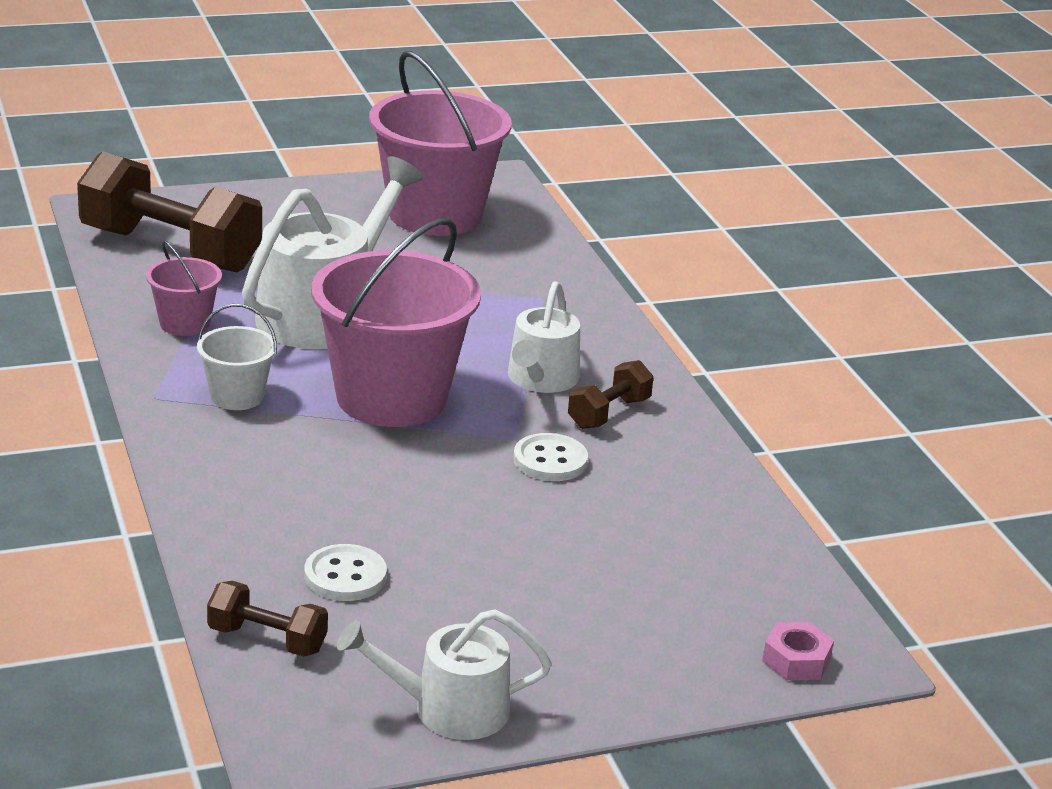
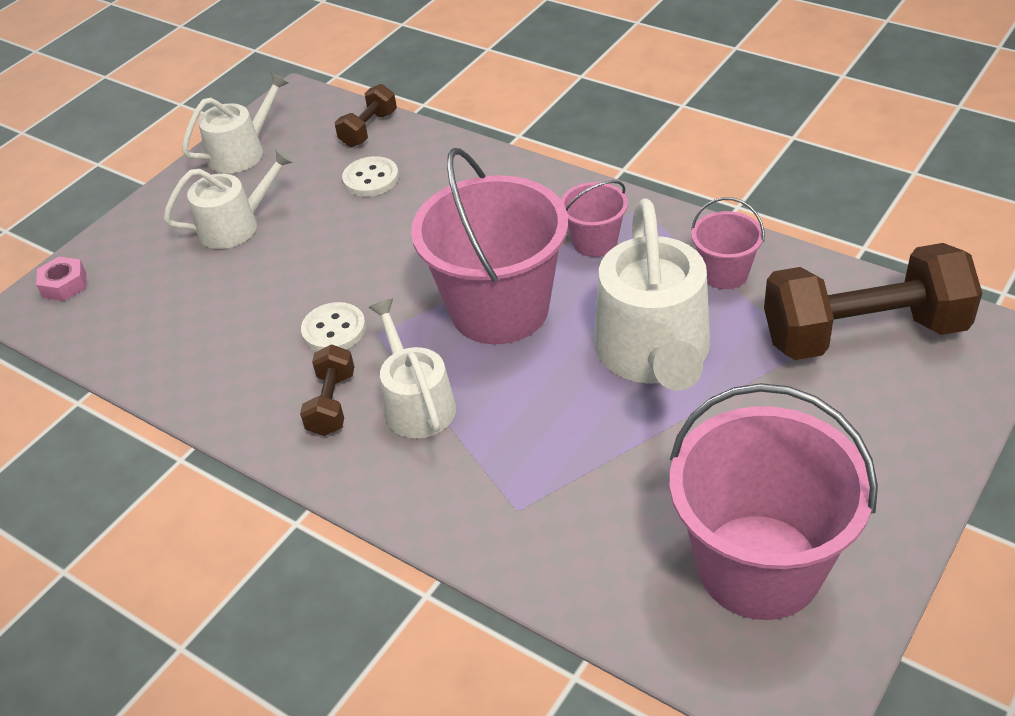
camera: 150 degrees right, 15 degrees up
(237, 396) = (595, 242): white bucket -> pink bucket
(267, 640) = (369, 129): brown dumbbell -> brown dumbbell turned 45 degrees counterclockwise
(548, 613) = (235, 226): none -> white watering can

